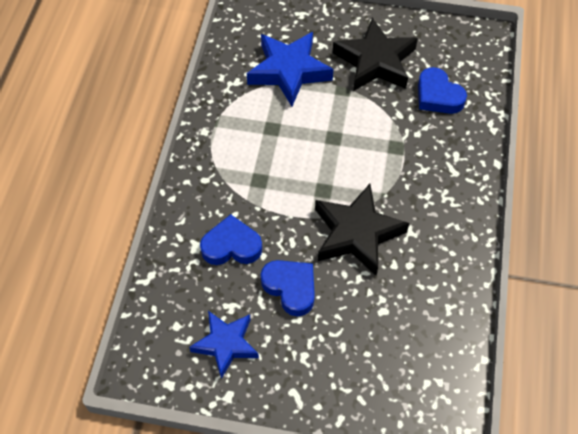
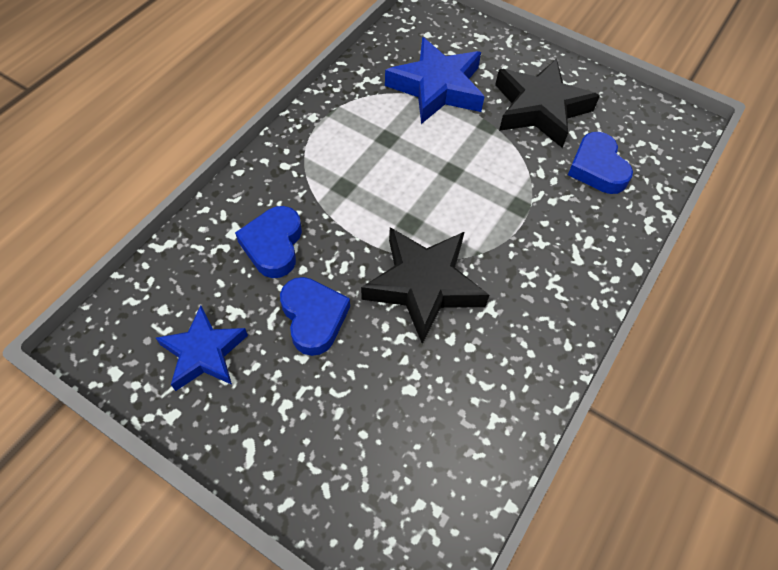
camera: 20 degrees right, 0 degrees up
(231, 246) = (273, 245): blue heart -> blue heart turned 105 degrees counterclockwise

